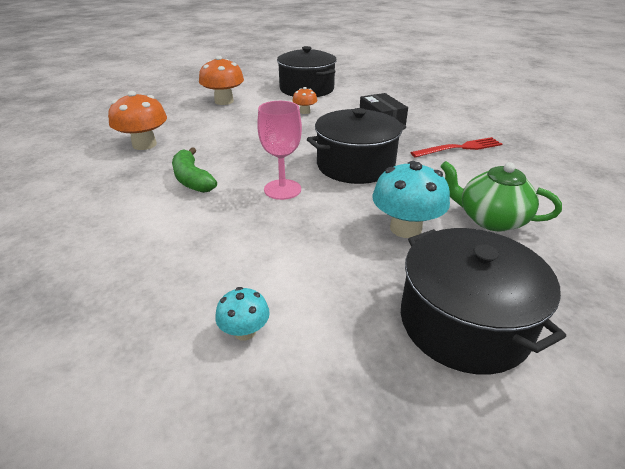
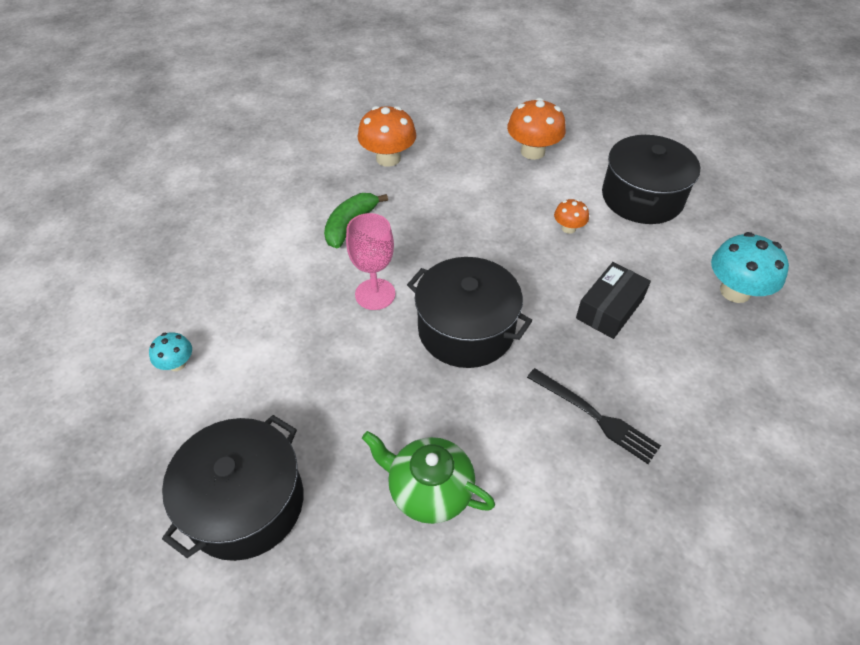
camera: 60 degrees right, 15 degrees up
(405, 228) = (365, 417): turquoise mushroom -> turquoise mushroom (735, 291)
(459, 148) = (594, 416): red fork -> black fork
(490, 219) = (429, 490): green teapot -> green teapot turned 60 degrees counterclockwise

